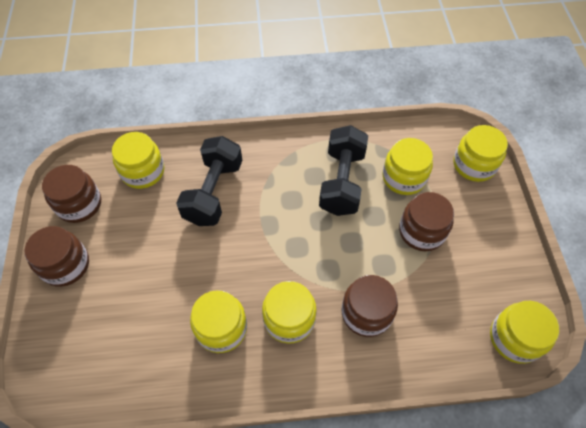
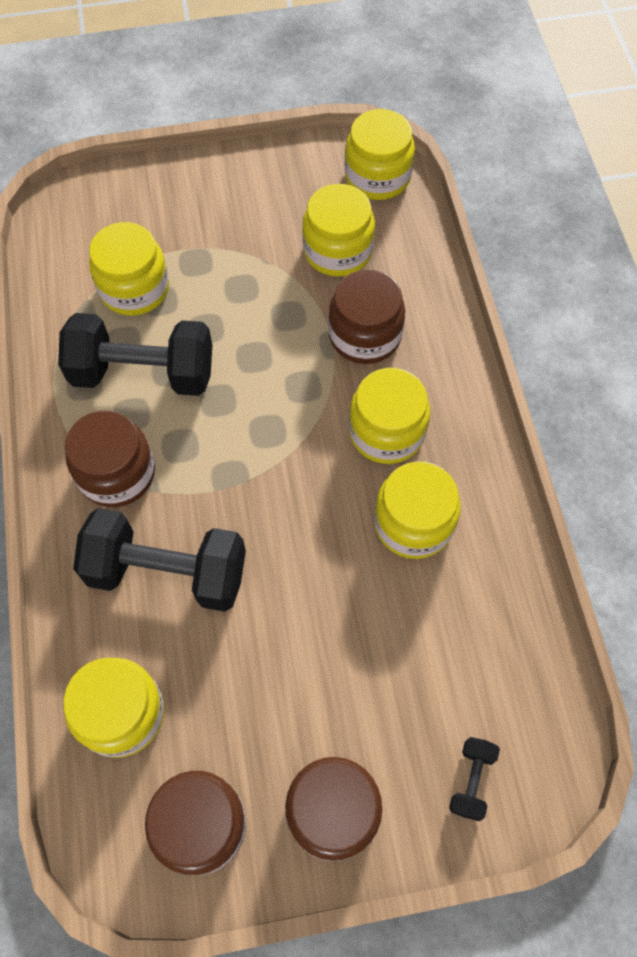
camera: 95 degrees left, 5 degrees up
(58, 340) = (471, 780): none -> black dumbbell
(422, 231) = (230, 268): brown jar -> brown jar (117, 473)
(474, 165) = (111, 200): yellow jar -> yellow jar (337, 251)

